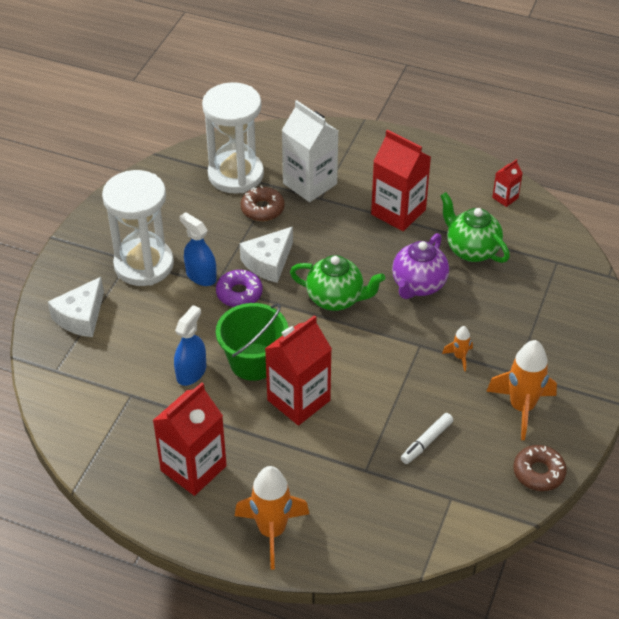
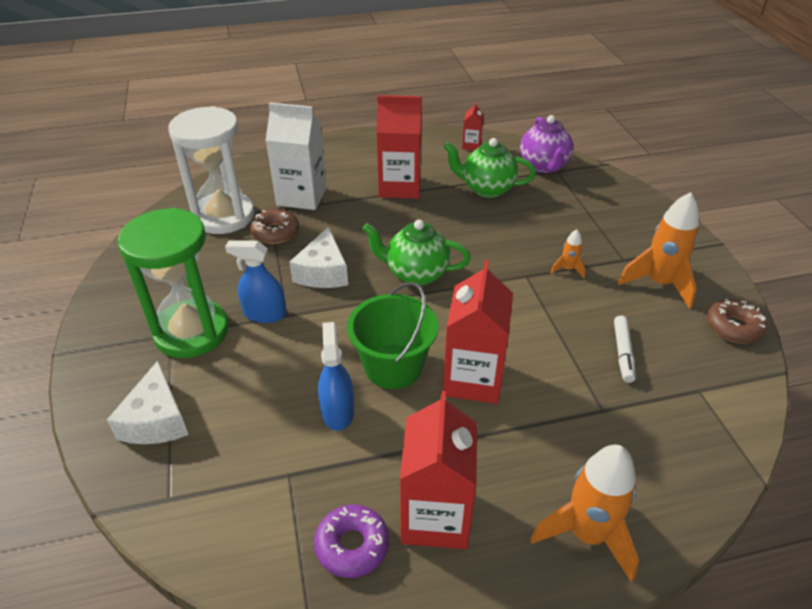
camera: 35 degrees left, 5 degrees down
(144, 265) = (191, 332): white hourglass -> green hourglass
(239, 293) = (319, 311): purple donut -> purple donut (352, 545)
(336, 299) = (416, 274): green teapot -> green teapot turned 150 degrees counterclockwise
(418, 285) = (474, 231): purple teapot -> purple teapot (544, 166)

